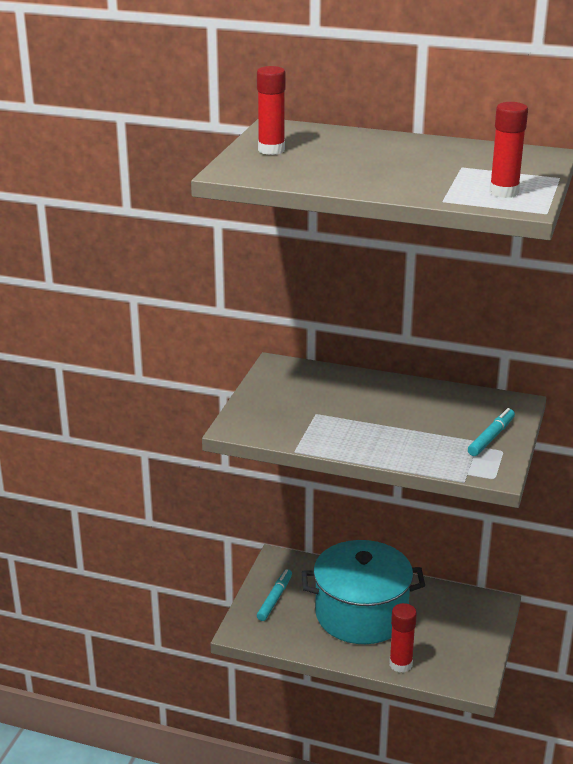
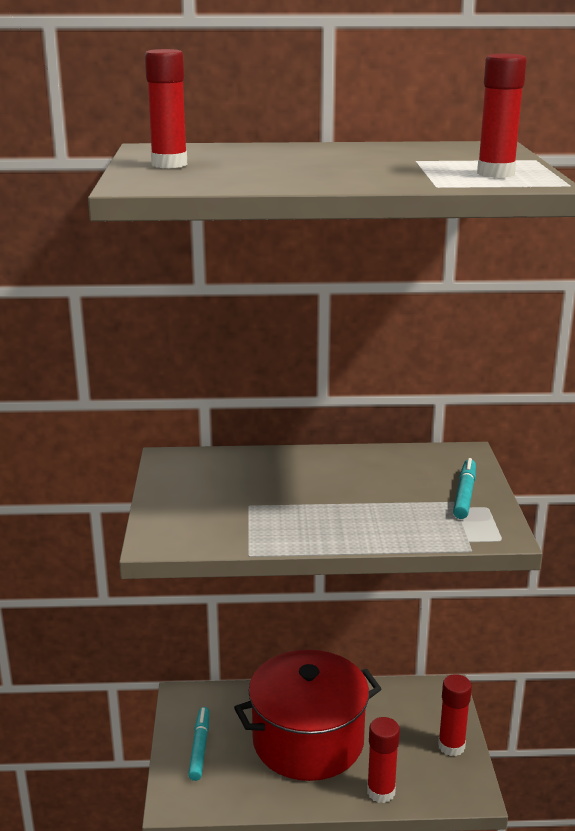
camera: 20 degrees left, 5 degrees down
(361, 614) = (308, 741): turquoise pot -> red pot
(476, 646) = (451, 746): none -> red glue stick

